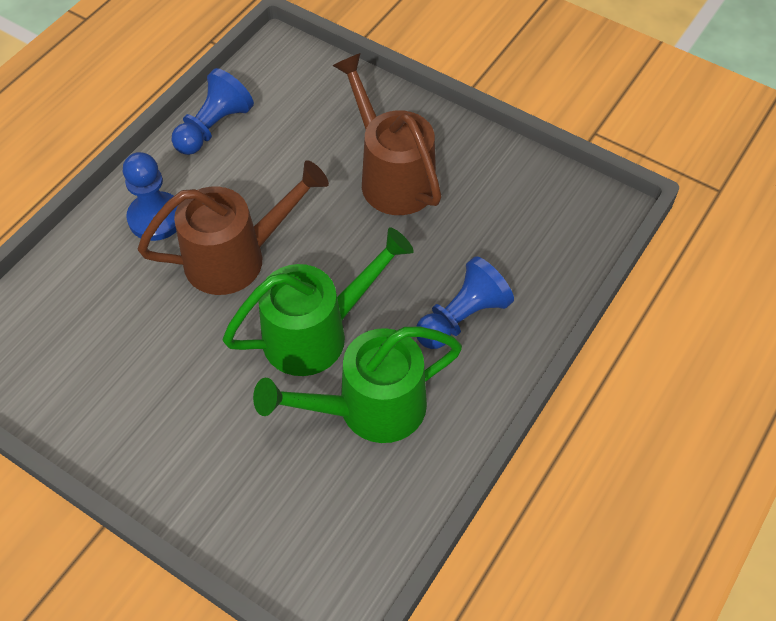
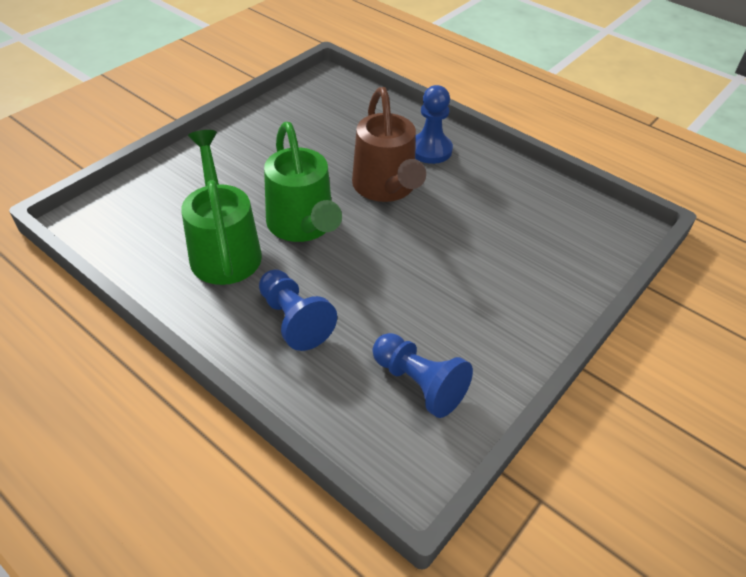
camera: 95 degrees right, 10 degrees down
(213, 127) = (526, 182): blue pawn -> blue pawn (419, 384)
(391, 176) = (467, 290): brown watering can -> none

